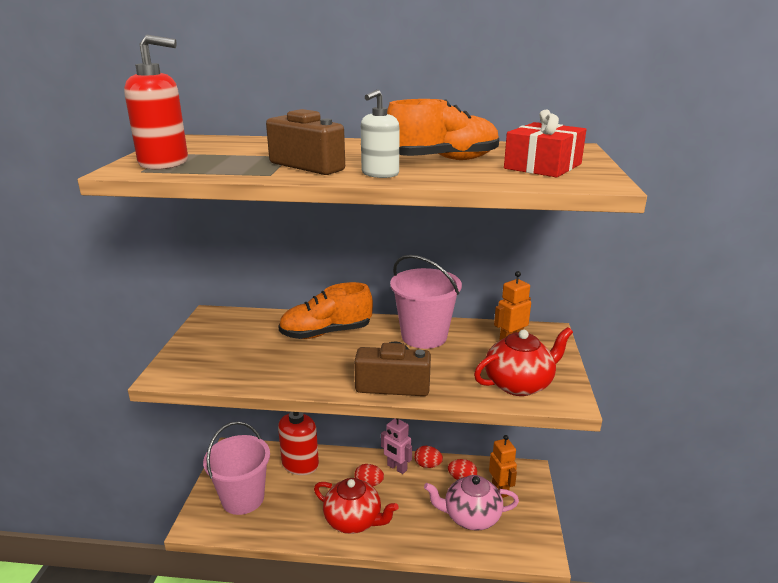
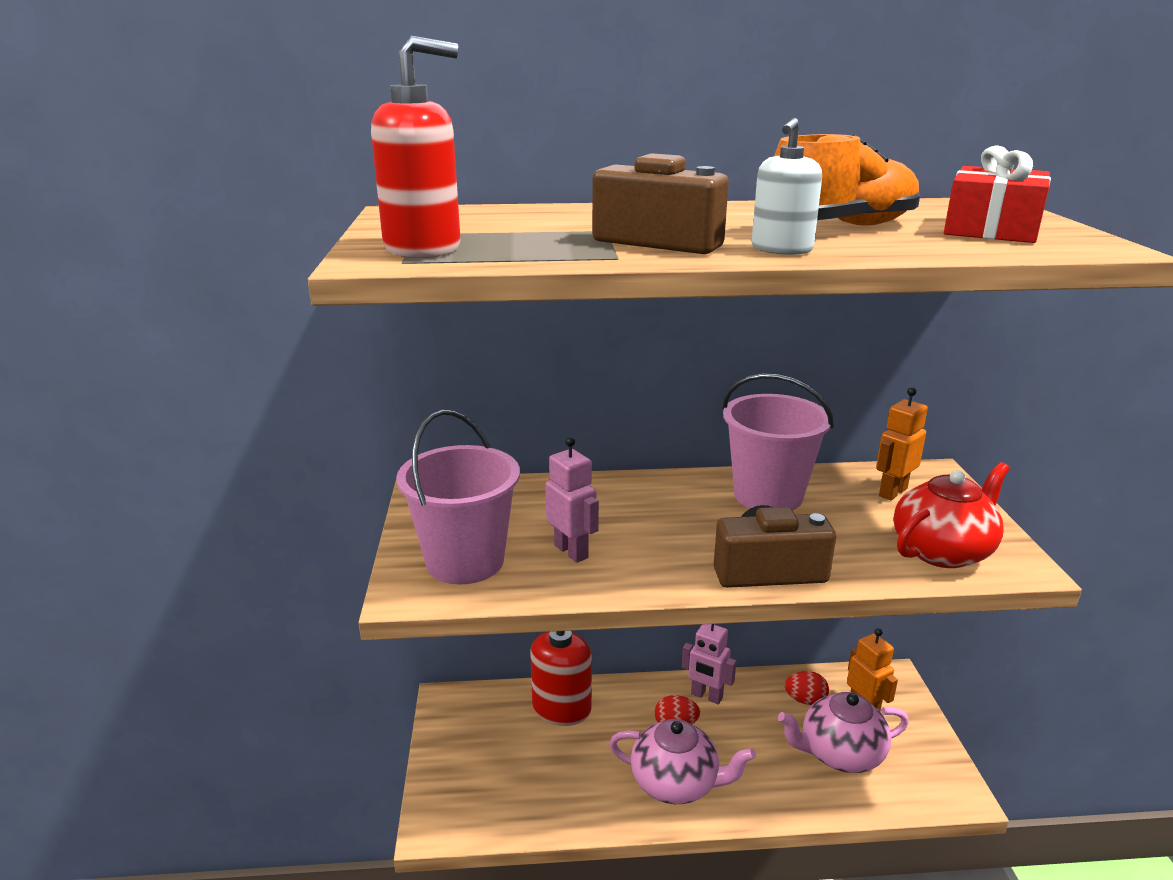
camera: 10 degrees left, 0 degrees up
(243, 498) = (494, 773): pink bucket -> pink bucket (465, 561)
(276, 360) = (571, 551): none -> pink robot
(326, 333) = (622, 503): orange shoe -> none
(354, 520) = (676, 783): red teapot -> pink teapot
(427, 465) = (749, 686): red egg -> none

